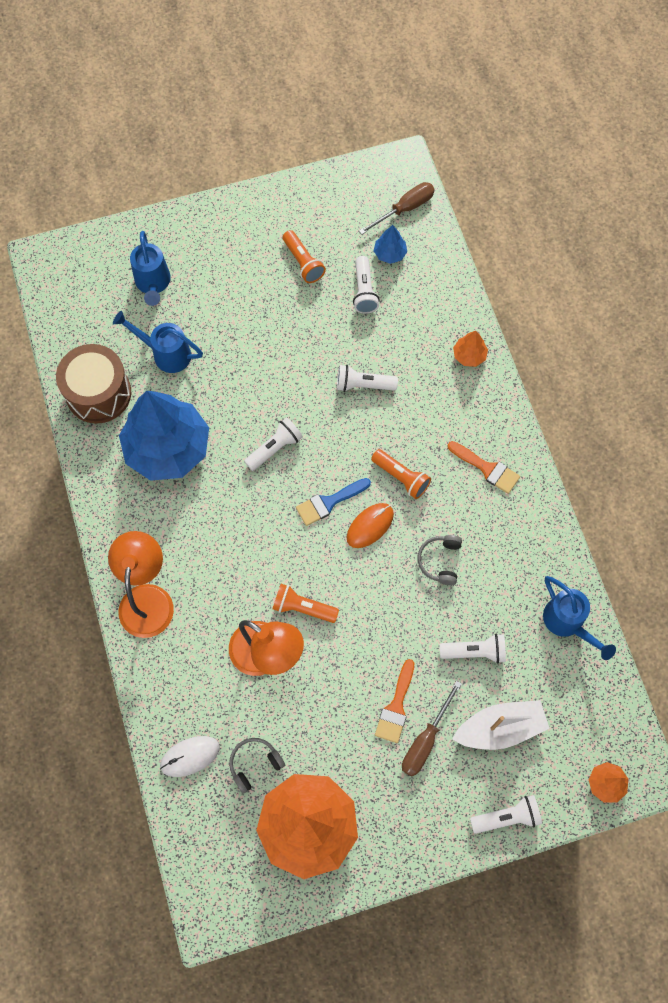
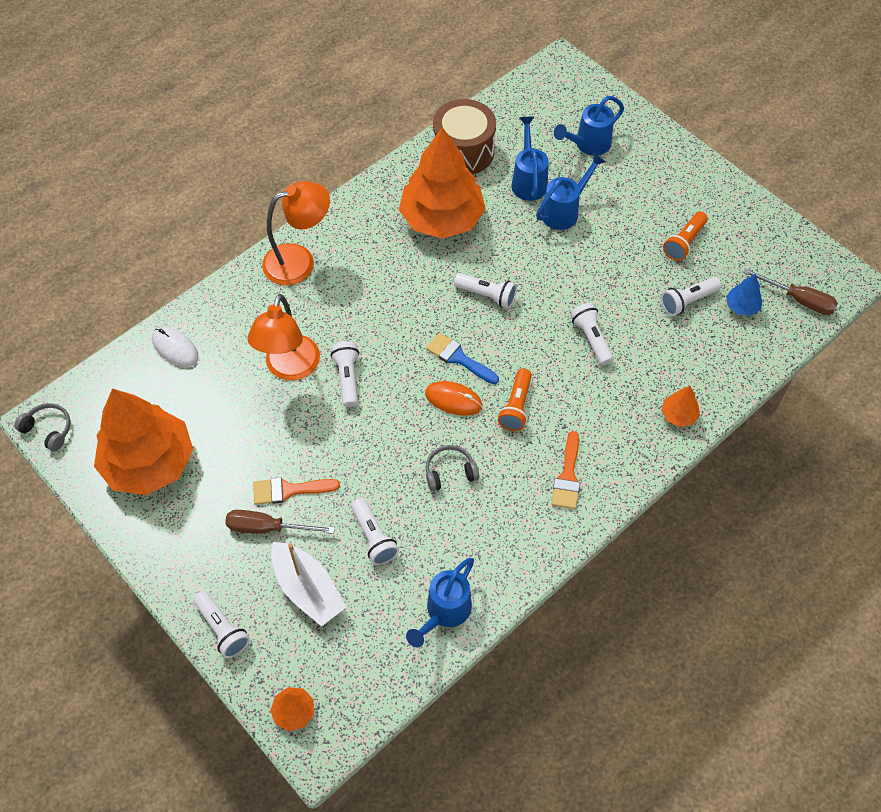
camera: 65 degrees right, 10 degrees down
(168, 448) = (442, 219): blue tree -> orange tree
(217, 340) = (564, 211): none -> blue watering can
(254, 764) = (188, 399): grey headphones -> grey headphones (48, 429)
(303, 608) = (347, 378): orange flashlight -> white flashlight

